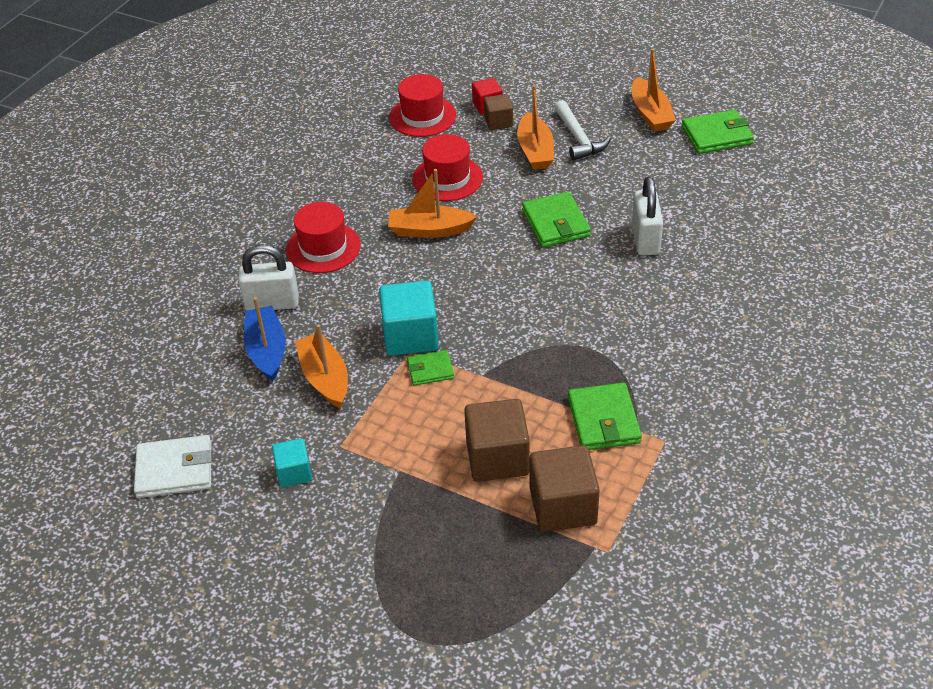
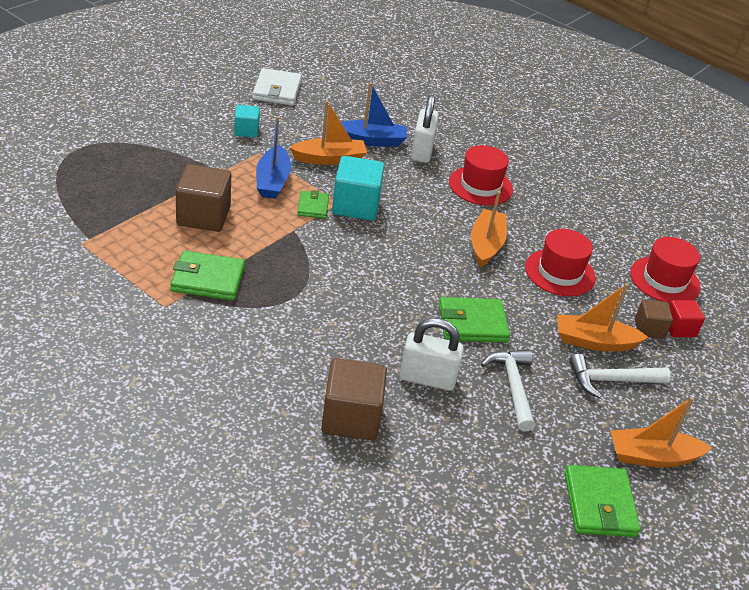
camera: 95 degrees right, 5 degrees down
(396, 417) = (272, 181): none -> blue boat
(563, 506) = (137, 234): brown cube -> brown cube (351, 417)
(622, 190) = (513, 387): none -> white hammer

